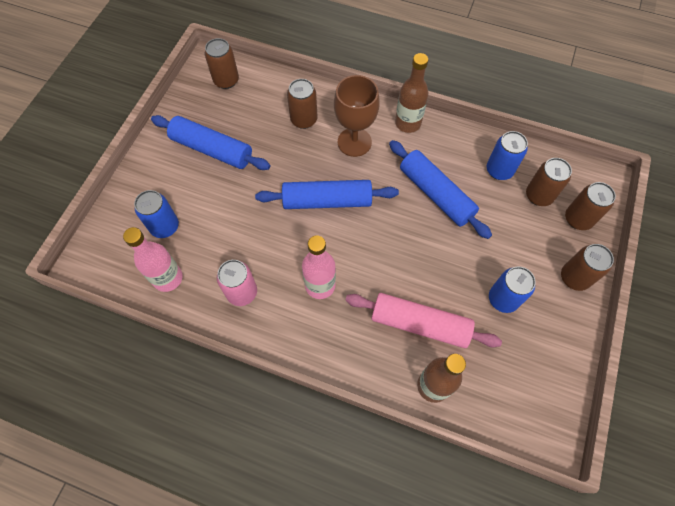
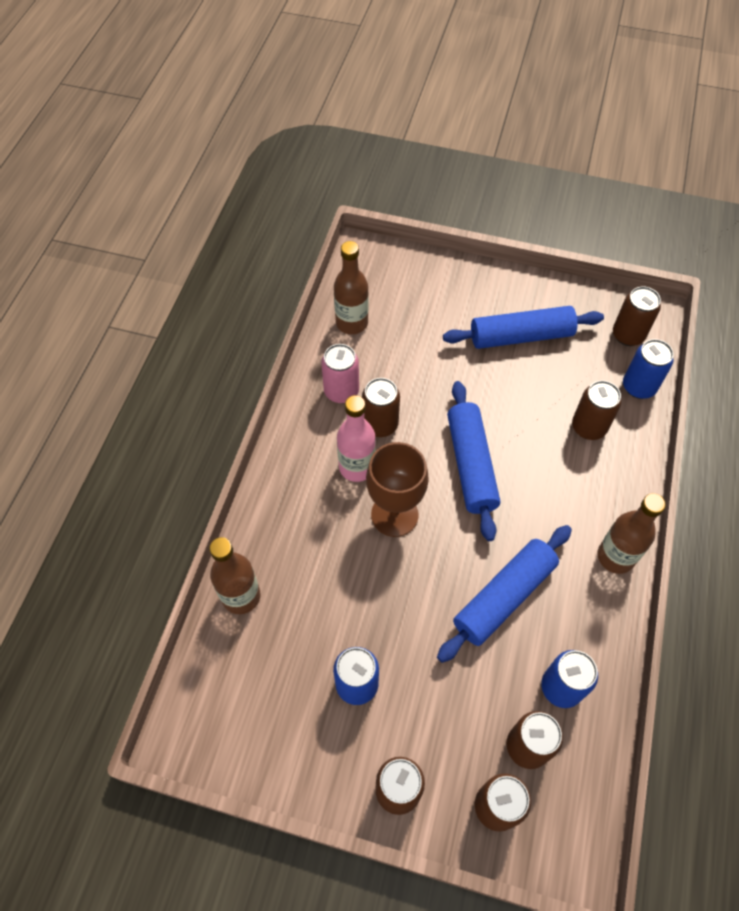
camera: 85 degrees right, 5 degrees down
(165, 227) = (412, 309): blue can -> blue can (638, 387)
(168, 278) = (352, 323): pink bottle -> brown bottle
(212, 149) = (521, 336): blue rolling pin -> blue rolling pin turned 60 degrees clockwise
(281, 263) = (380, 424): none -> brown can
(354, 142) = (567, 490): brown goblet -> brown goblet (394, 515)
(420, 324) = (316, 579): pink rolling pin -> none

